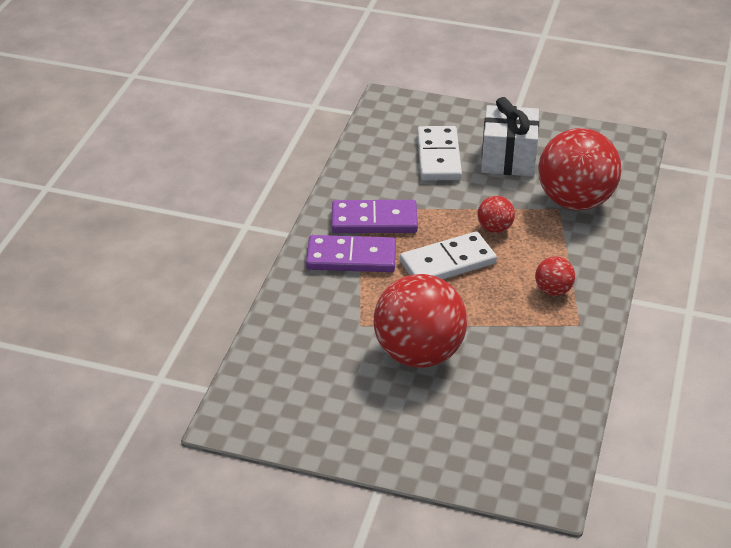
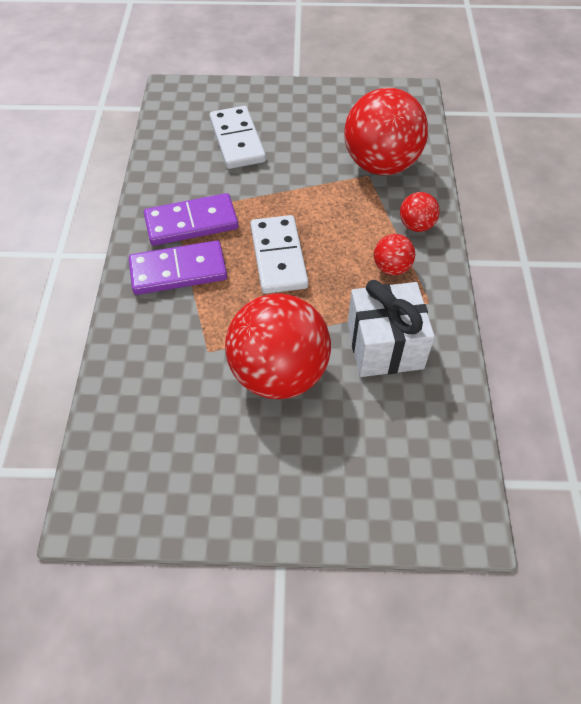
camera: 15 degrees left, 15 degrees up
(448, 262) = (278, 257): white domino -> white domino turned 60 degrees counterclockwise
(494, 228) = (314, 209): red ball -> red ball (416, 225)
(508, 159) = (304, 131): white gift -> white gift (384, 346)

